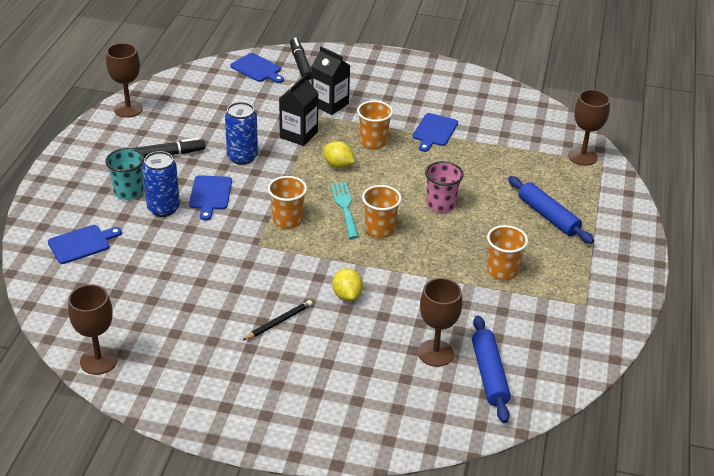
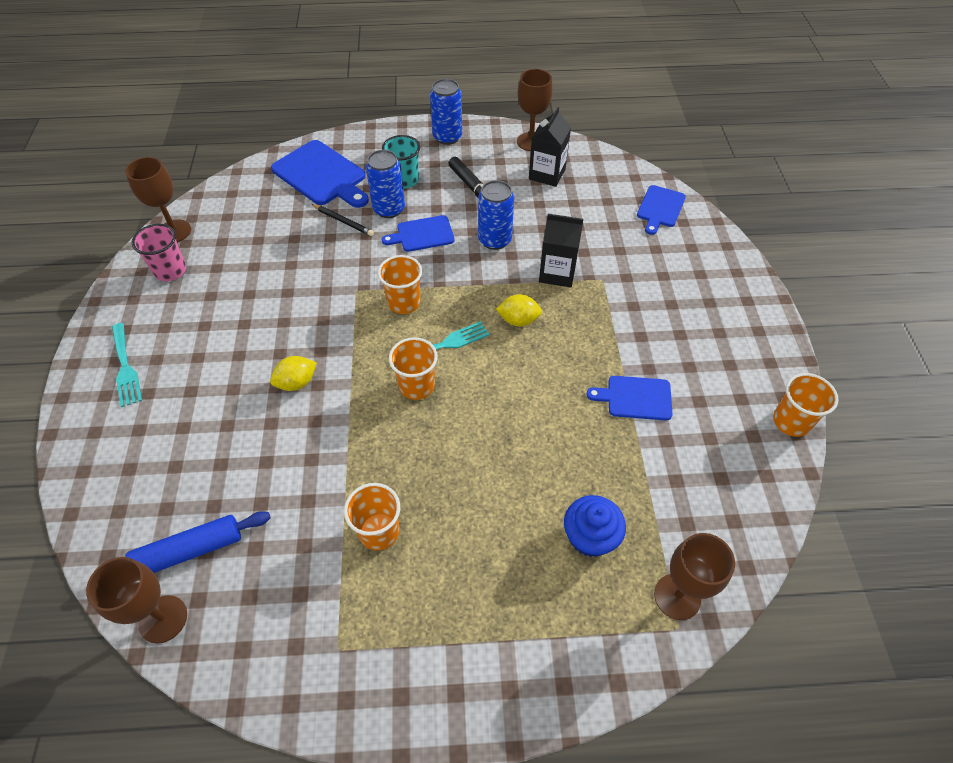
camera: 75 degrees right, 15 degrees up
(82, 244) = (321, 175): blue cutting board -> blue cutting board, size x1.69
(84, 154) = (447, 137): none -> blue can
(278, 407) = (125, 368): none -> turquoise fork
(279, 322) = (244, 337): black pencil -> black pencil (343, 221)
(300, 64) = (695, 239): black marker -> none
(330, 104) = (631, 284): black carton -> black carton (547, 174)
(338, 165) = (518, 320): yellow lemon -> yellow lemon turned 75 degrees clockwise
(373, 142) = (579, 341): orange cup -> orange cup (791, 421)
(435, 353) = (218, 487): brown goblet -> brown goblet (163, 619)
(441, 205) = (486, 437): pink cup -> pink cup (170, 271)
(534, 178) = (590, 536): none -> blue cupcake
(548, 216) = (512, 569): blue rolling pin -> none

